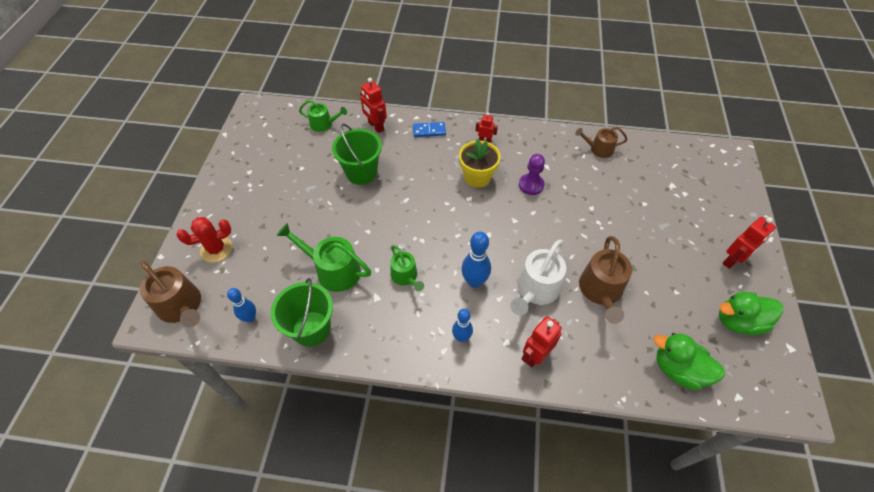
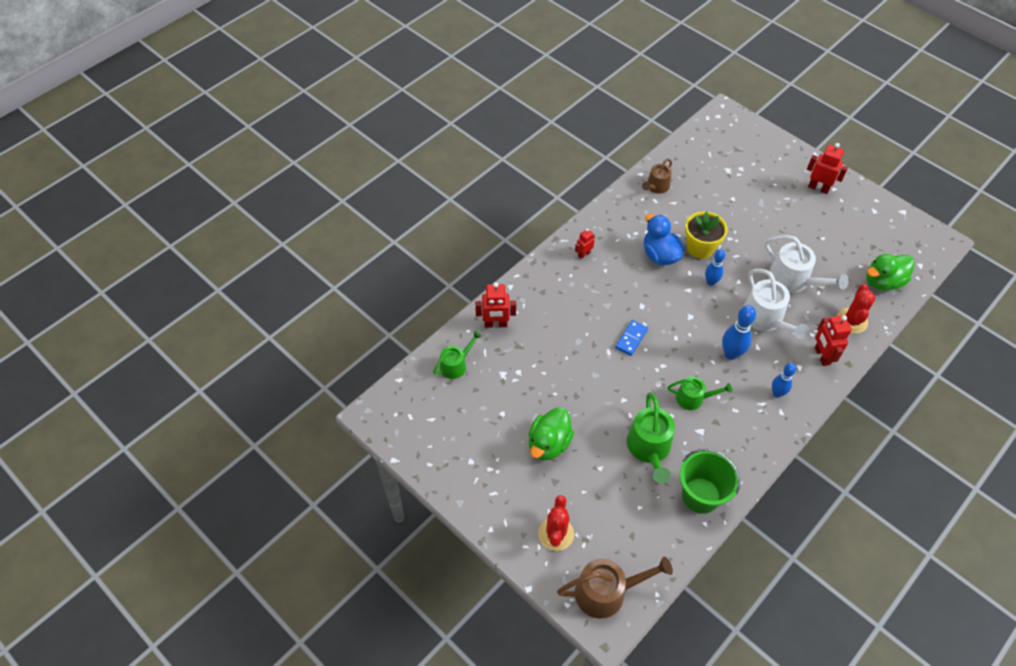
camera: 55 degrees left, 0 degrees up
(250, 318) = (658, 538): blue bowling pin -> blue bowling pin (711, 282)
(333, 270) = (649, 448): green watering can -> green watering can turned 60 degrees counterclockwise
(361, 172) = (548, 367): green bucket -> none
(429, 131) = (537, 287): blue domino -> blue domino (631, 339)
(477, 177) = (622, 286): yellow flower pot -> yellow flower pot (700, 248)
(531, 185) = (660, 255): purple pawn -> blue duck
(601, 291) = (793, 280): brown watering can -> white watering can
(601, 363) = (852, 321): none -> red cactus
(732, 260) = (818, 188): red robot -> red robot turned 60 degrees counterclockwise
(738, 321) = (867, 222): green duck -> green duck (549, 444)

